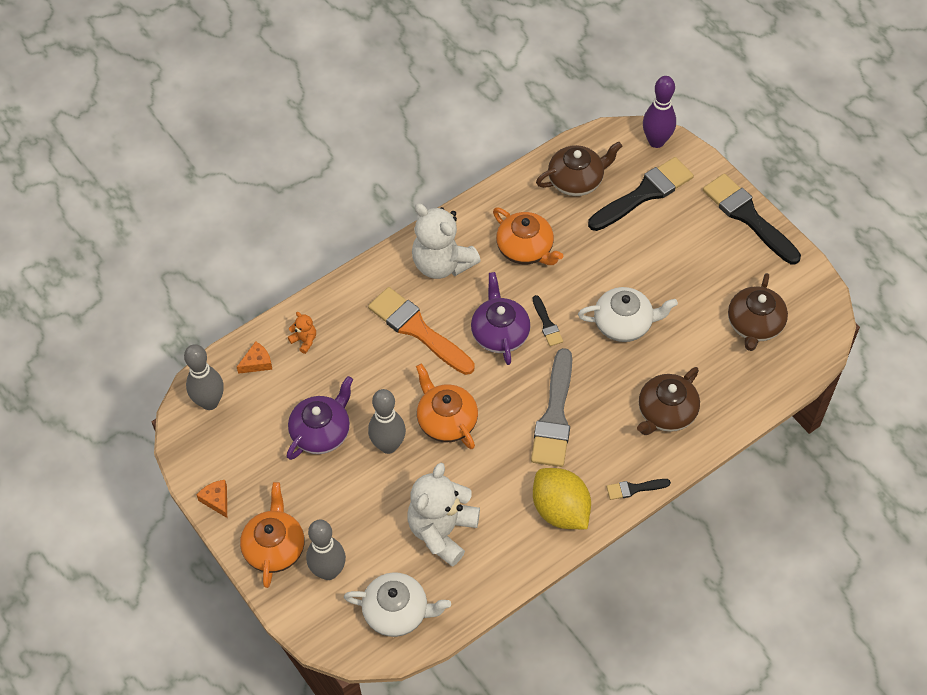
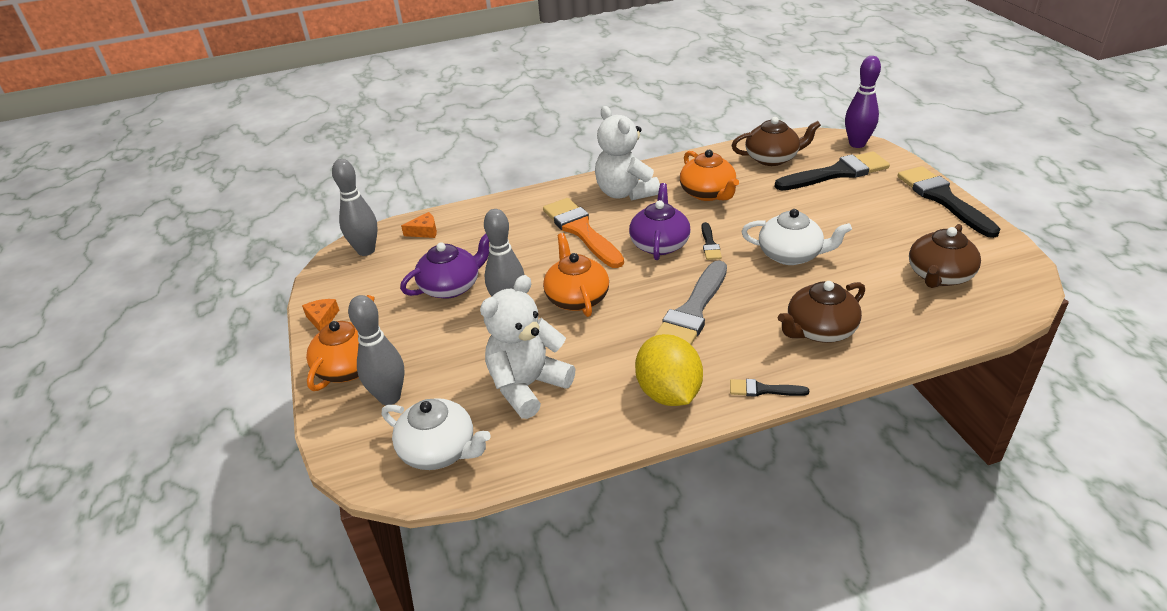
camera: 20 degrees right, 20 degrees down
(304, 340) = (474, 223): orange teddy bear -> none

